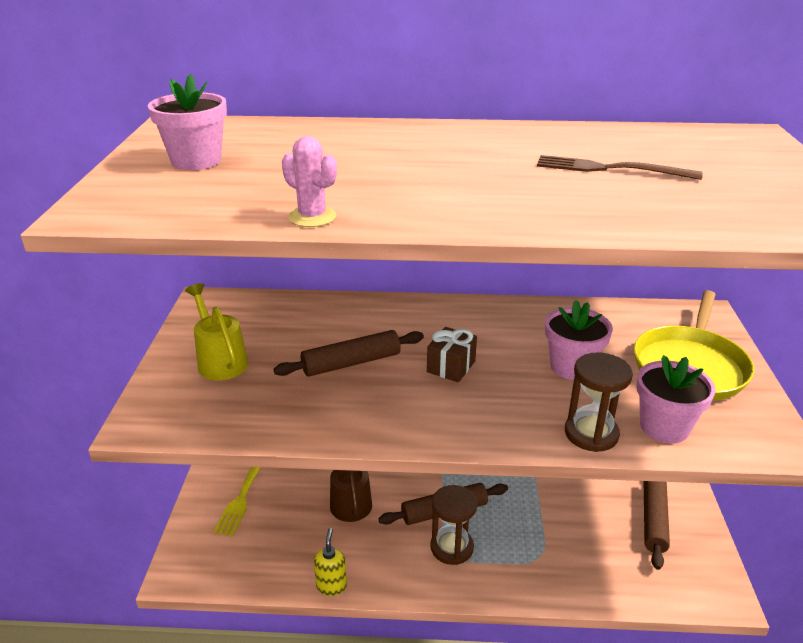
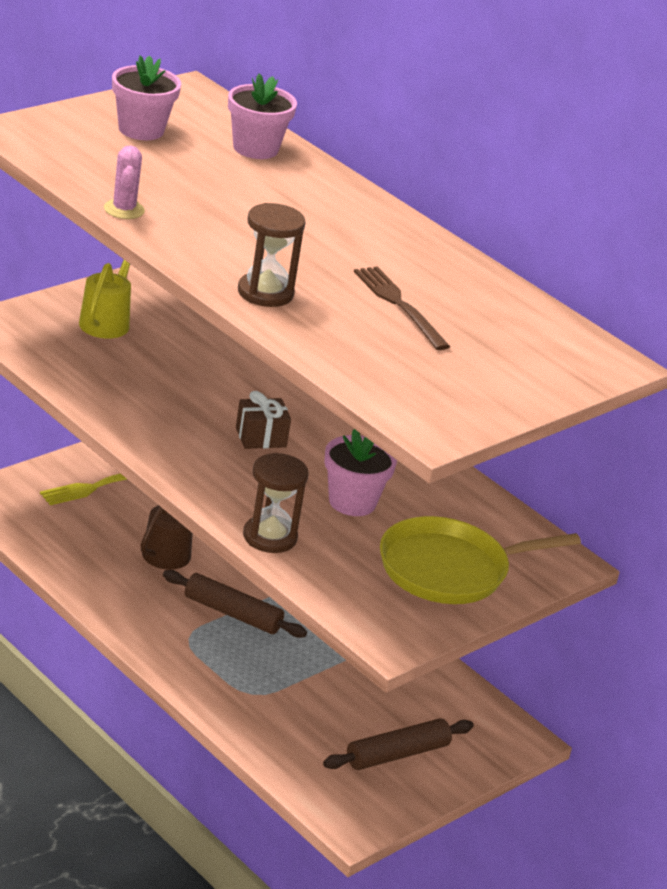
camera: 40 degrees right, 0 degrees up
(331, 586) = (71, 585): yellow soap dispenser -> none
(351, 363) = (194, 385): brown rolling pin -> none
(452, 547) = (196, 636): brown hourglass -> brown hourglass (265, 293)
(664, 427) = (331, 573): pink flower pot -> pink flower pot (255, 148)

